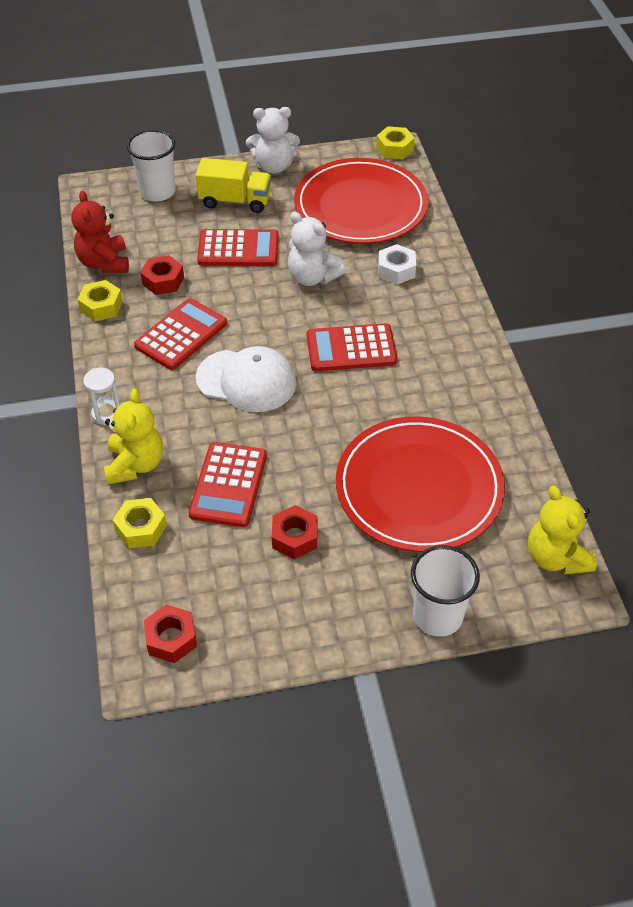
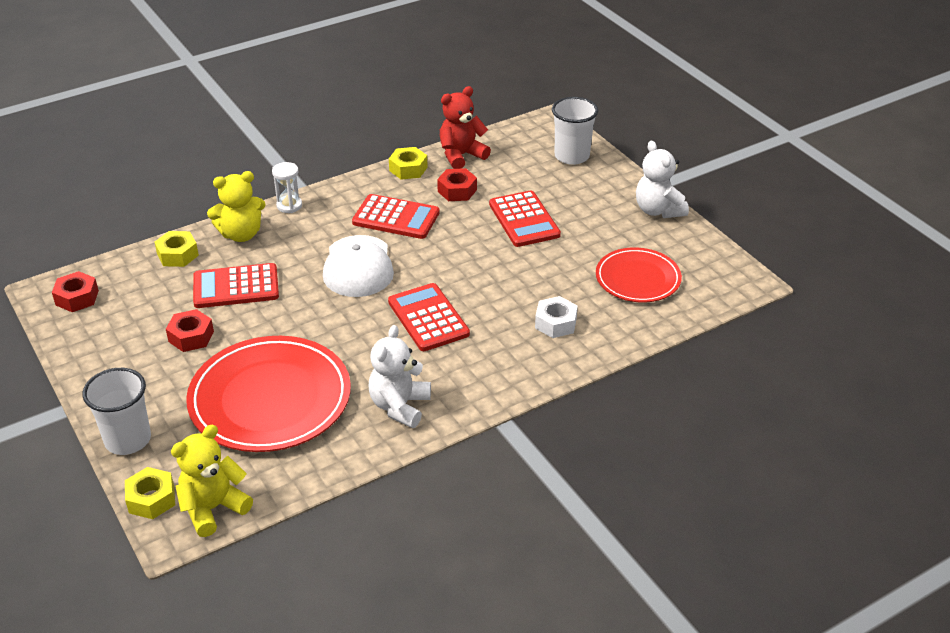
camera: 70 degrees right, 10 degrees down
(235, 201) = (590, 201): yellow truck -> none
(312, 277) = (512, 272): white teddy bear -> white teddy bear (399, 406)
(360, 206) = (638, 278): red plate -> red plate, size x0.59
(394, 148) = (750, 281): yellow nut -> yellow nut (151, 499)

